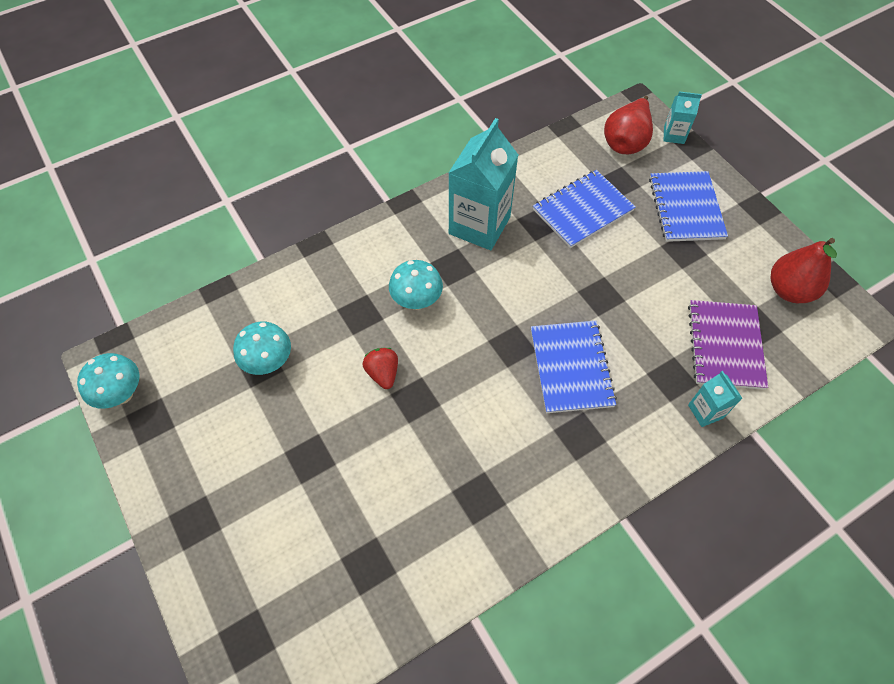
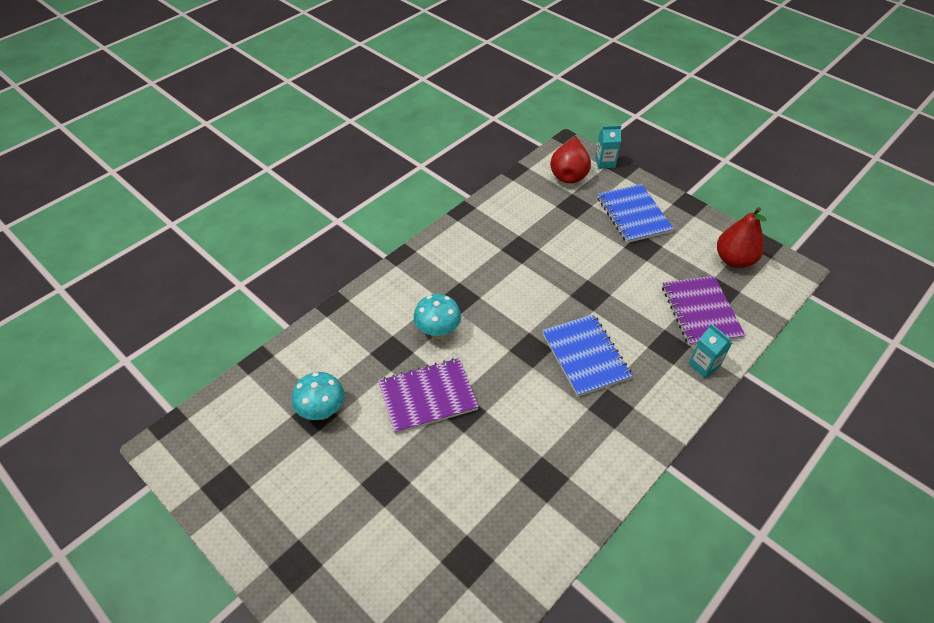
camera: 15 degrees left, 10 degrees down
(122, 394) = (191, 470): turquoise mushroom -> none
(383, 373) = (428, 397): red strawberry -> purple notebook
(479, 225) = (471, 261): turquoise carton -> none
(583, 210) = (552, 232): blue notebook -> none

